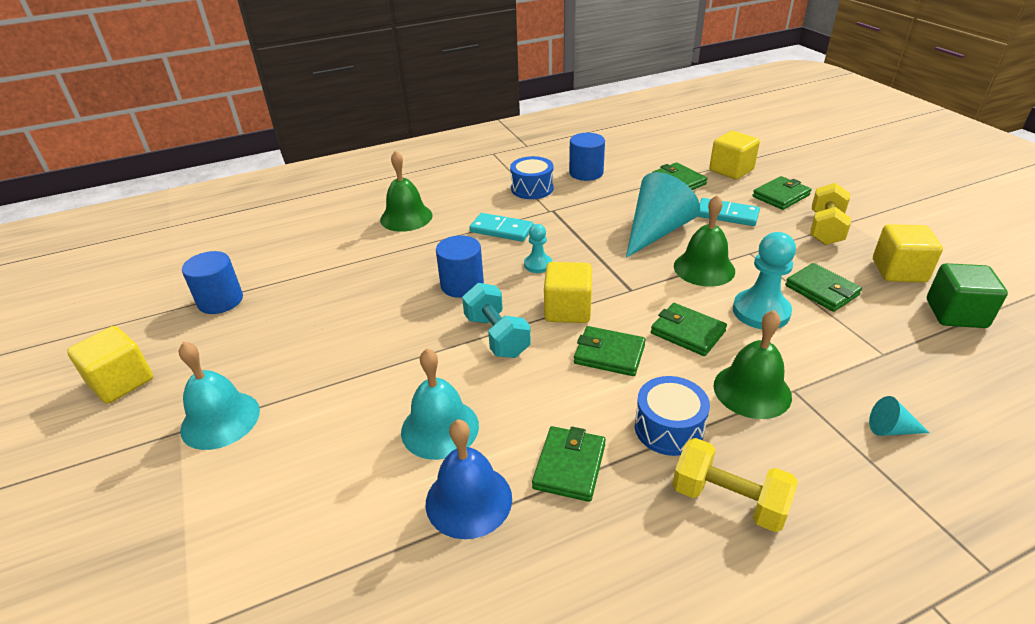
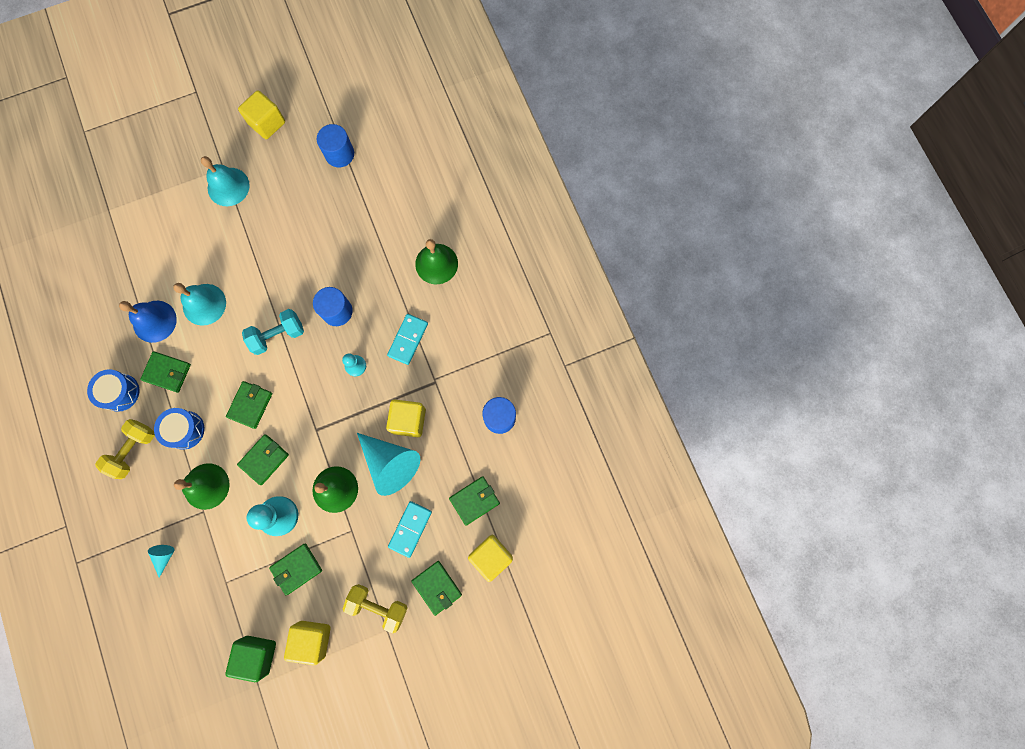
camera: 90 degrees right, 40 degrees up
(532, 188) = (474, 367): blue drum -> blue drum (120, 392)
(567, 310) = (298, 383): yellow cube -> yellow cube (408, 420)

